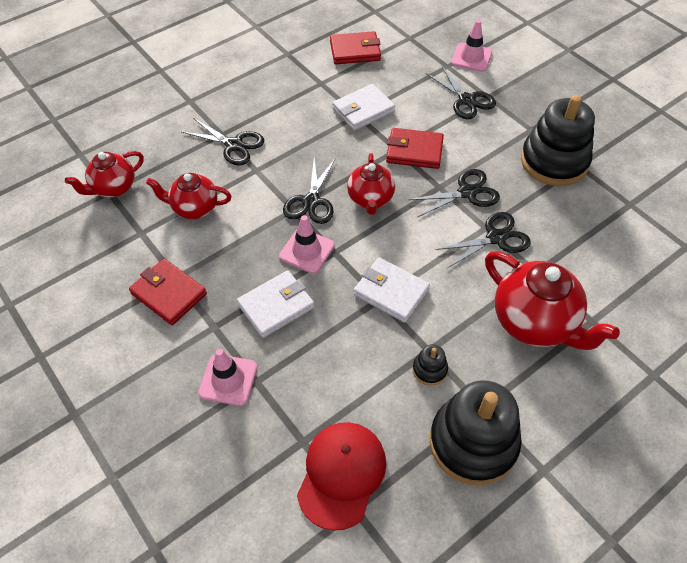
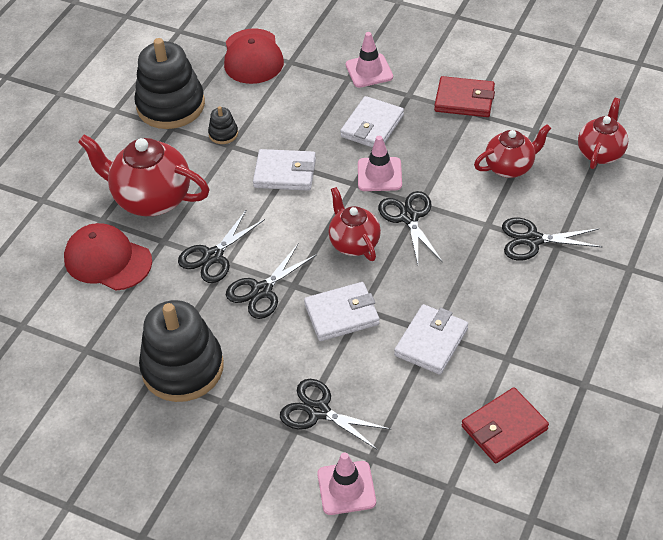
camera: 155 degrees right, 5 degrees down
(414, 151) = (341, 314): red wallet -> white wallet
(595, 275) = (107, 260): none -> red cap

